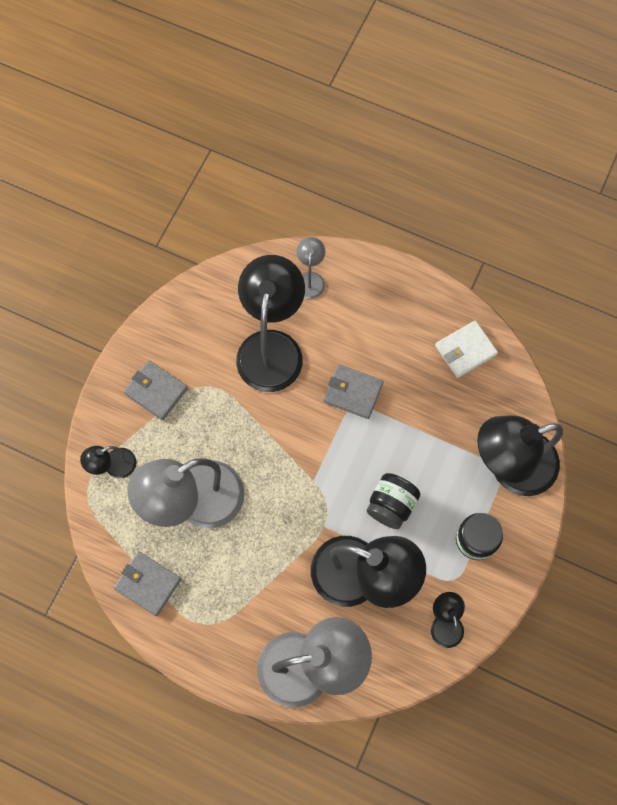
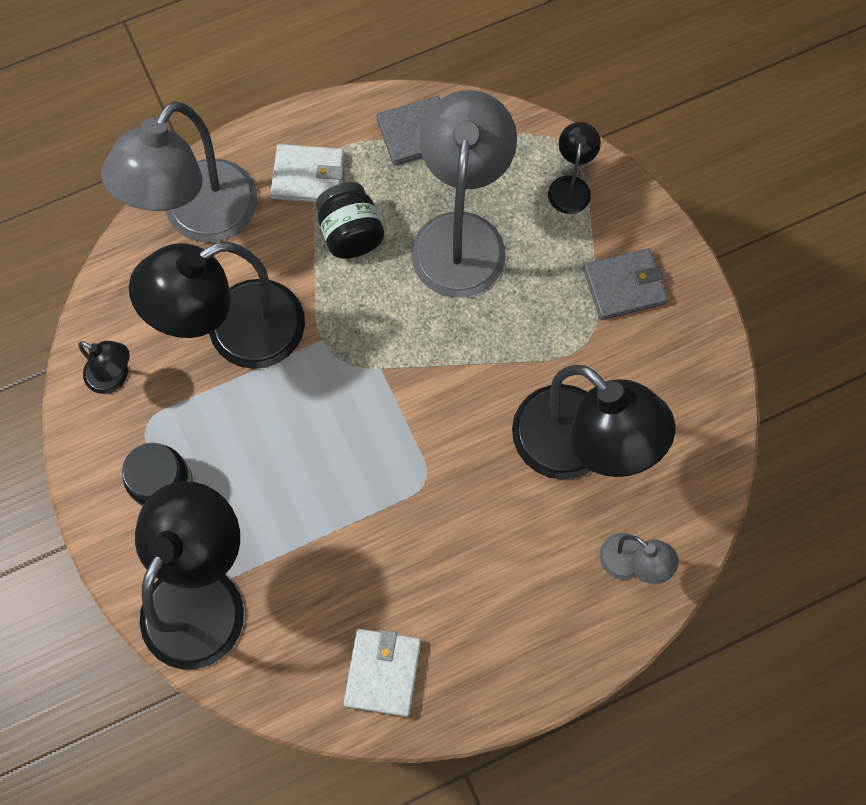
camera: 130 degrees right, 0 degrees up
(229, 624) = (308, 177): none -> white wallet
(353, 392) = (444, 493): grey wallet -> none
(391, 505) = (281, 427): black jar -> black jar (351, 234)

